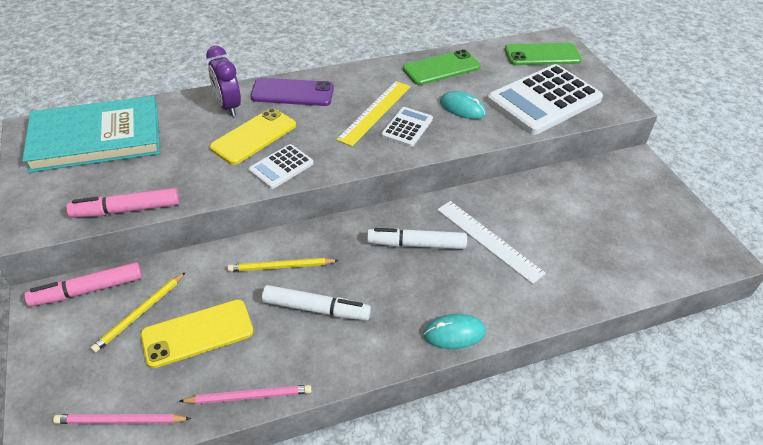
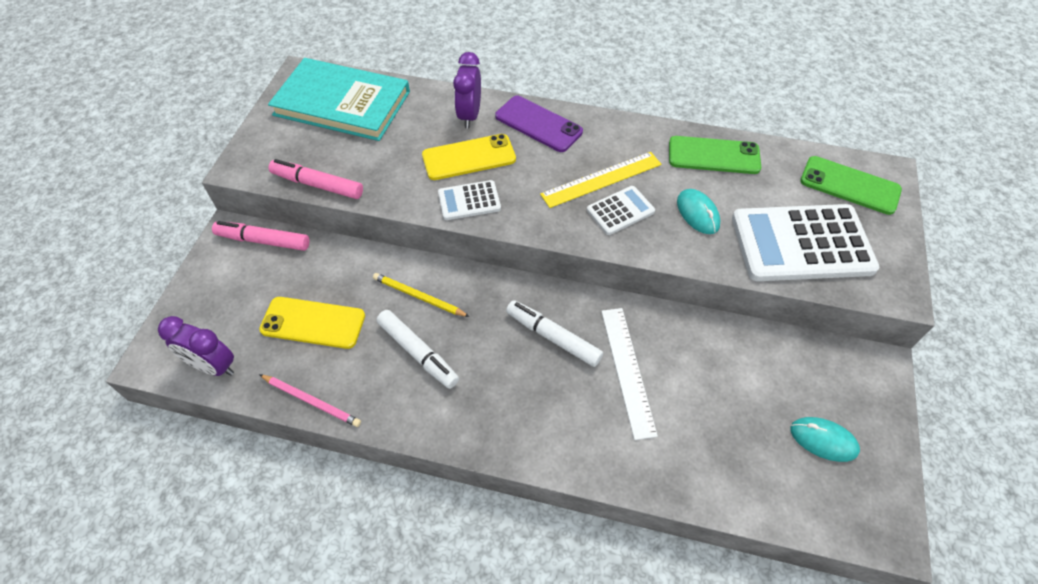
camera: 35 degrees right, 10 degrees up
(121, 421) = (213, 366): pink pencil -> purple clock
(140, 313) = (285, 281): yellow pencil -> none
(454, 333) = (518, 445): turquoise mouse -> turquoise mouse (823, 440)

